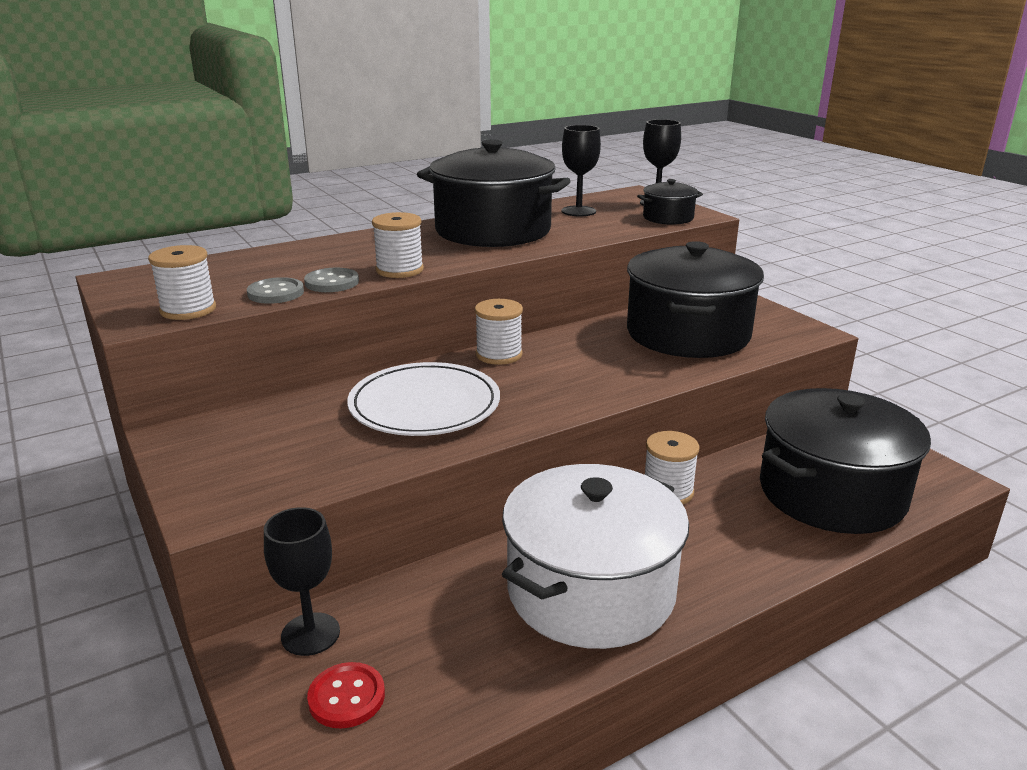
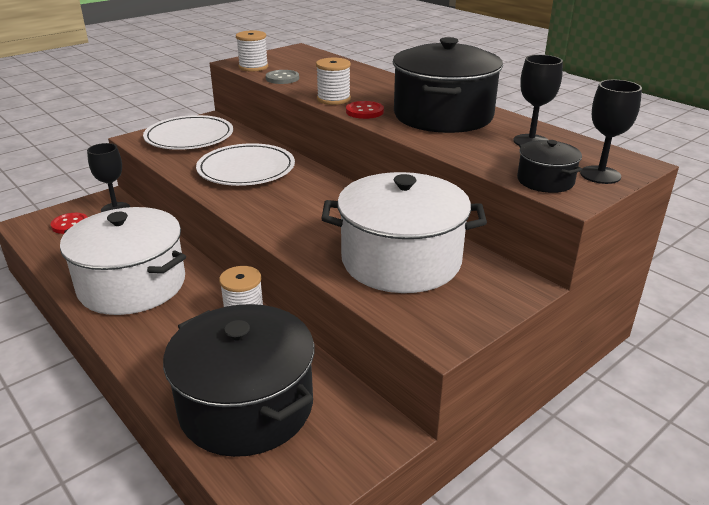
camera: 80 degrees right, 5 degrees up
(250, 454) = (189, 137): none -> white plate
(332, 282) = (304, 87): grey button -> none
(458, 259) = (364, 111): none -> red button
(499, 355) = (328, 183): white spool -> none
(688, 334) = (401, 260): black pot -> white pot

